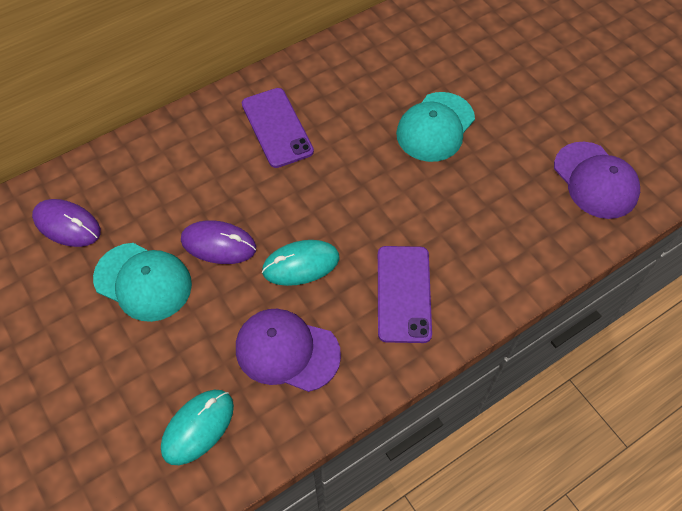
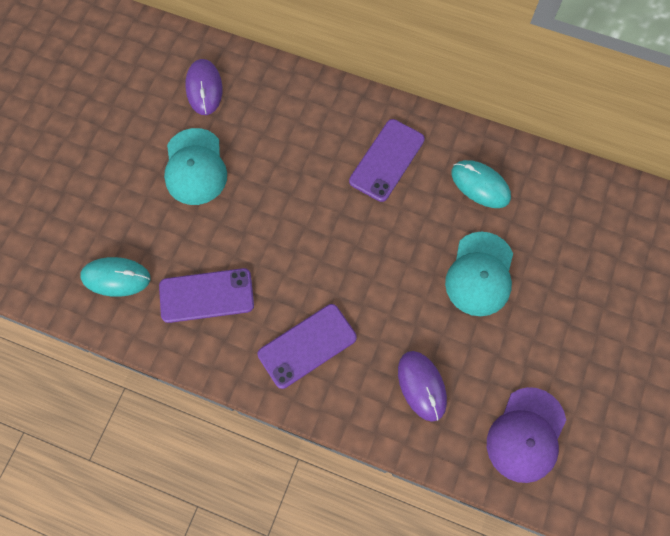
camera: 55 degrees right, 10 degrees up
(218, 244) = (257, 192): purple mouse -> purple mouse (421, 386)
(287, 351) = (206, 295): purple cap -> purple phone
(301, 264) = (280, 258): turquoise mouse -> turquoise mouse (480, 185)
(435, 127) = (480, 274): turquoise cap -> turquoise cap turned 75 degrees counterclockwise

